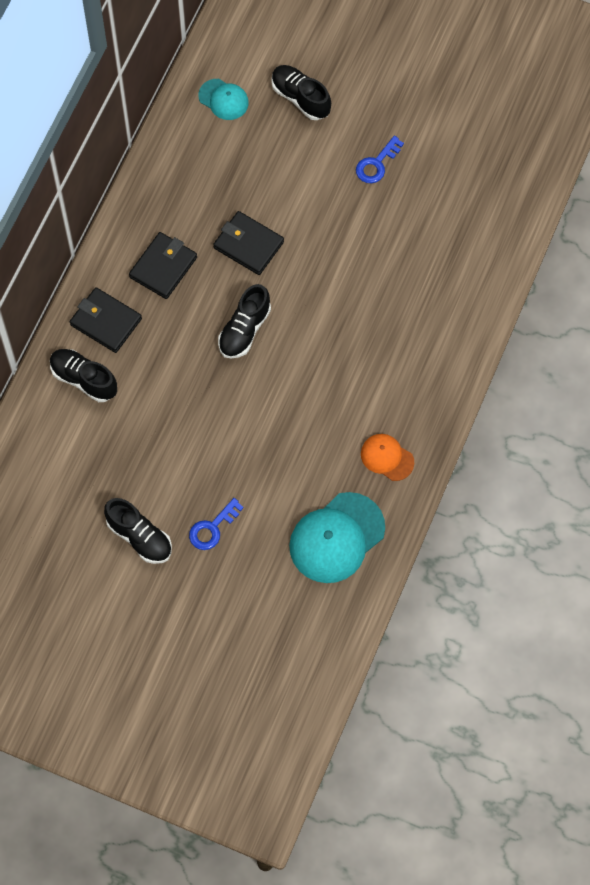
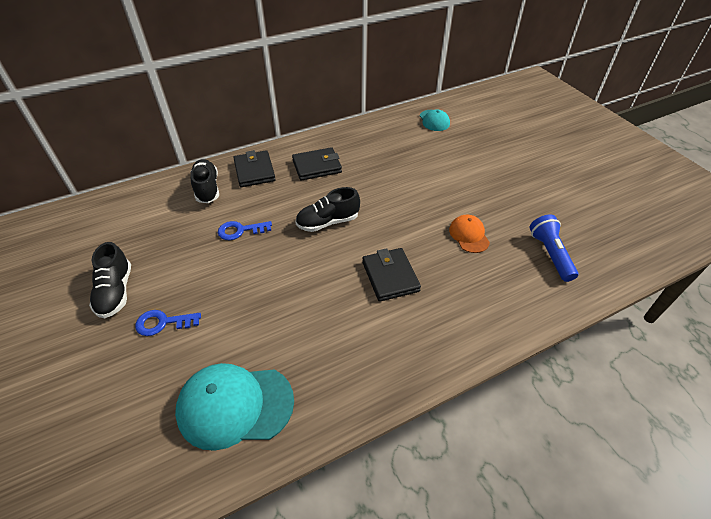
camera: 40 degrees right, 20 degrees down
(248, 245) = (379, 184): black wallet -> black wallet (390, 276)
(300, 98) = (482, 140): black shoe -> none
(376, 164) = (505, 191): blue key -> blue key (240, 231)
(387, 458) = (341, 372): orange cap -> orange cap (469, 235)
(465, 221) = (550, 254): none -> blue flashlight

